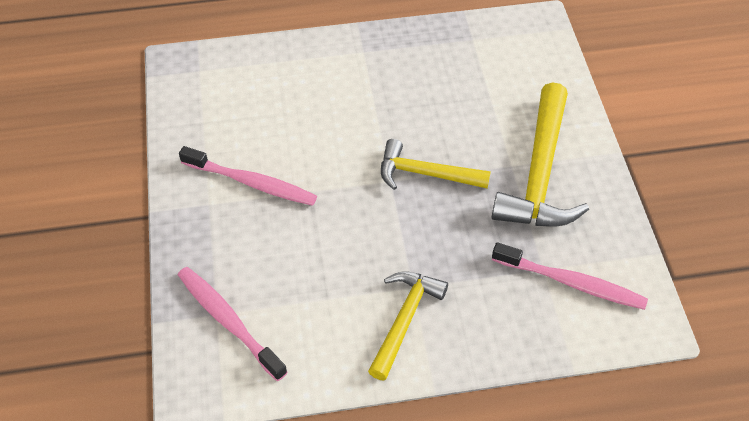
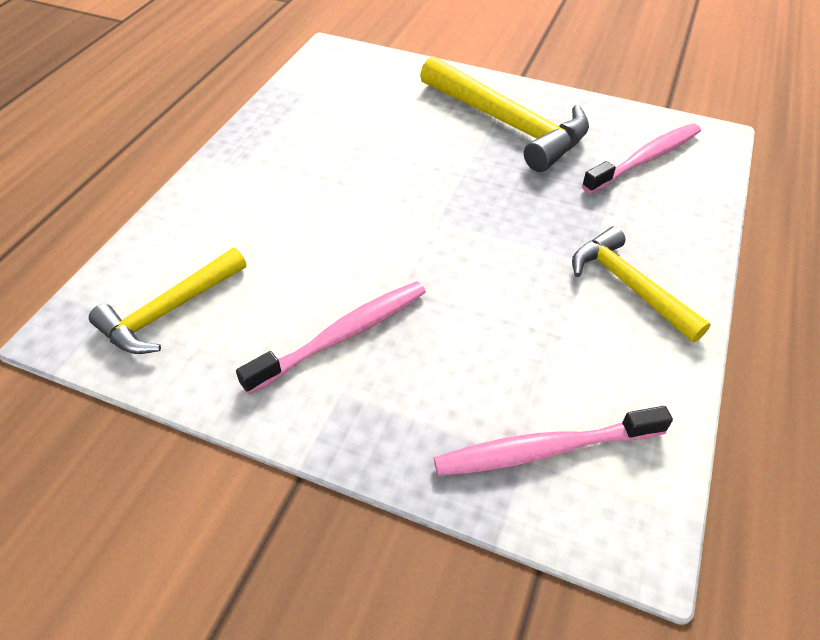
camera: 60 degrees left, 5 degrees down
(425, 174) = (449, 192): yellow hammer -> yellow hammer (169, 311)

